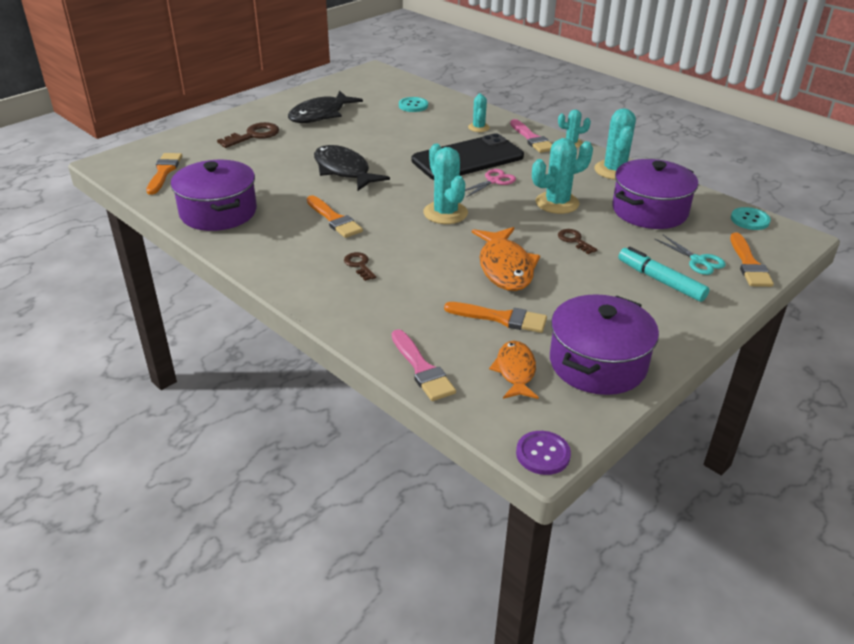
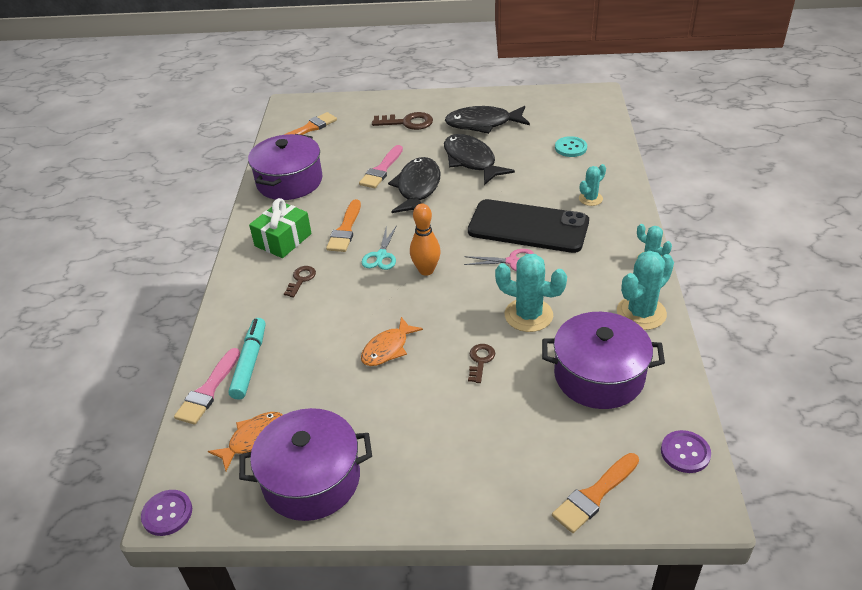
camera: 50 degrees right, 5 degrees up
(292, 250) = (283, 240): none -> green gift
(354, 139) = (471, 161): none -> black fish
(445, 213) = (426, 270): turquoise cactus -> orange bowling pin
(501, 318) = (314, 390): orange brush -> none
(505, 267) = (388, 348): orange fish -> orange fish, size x0.63
(532, 139) = (619, 235): pink brush -> pink brush (381, 170)
(660, 281) = (483, 449): turquoise marker -> turquoise marker (250, 363)
(698, 260) = (552, 455): turquoise scissors -> turquoise scissors (381, 255)
(749, 220) = (685, 452): turquoise button -> purple button

